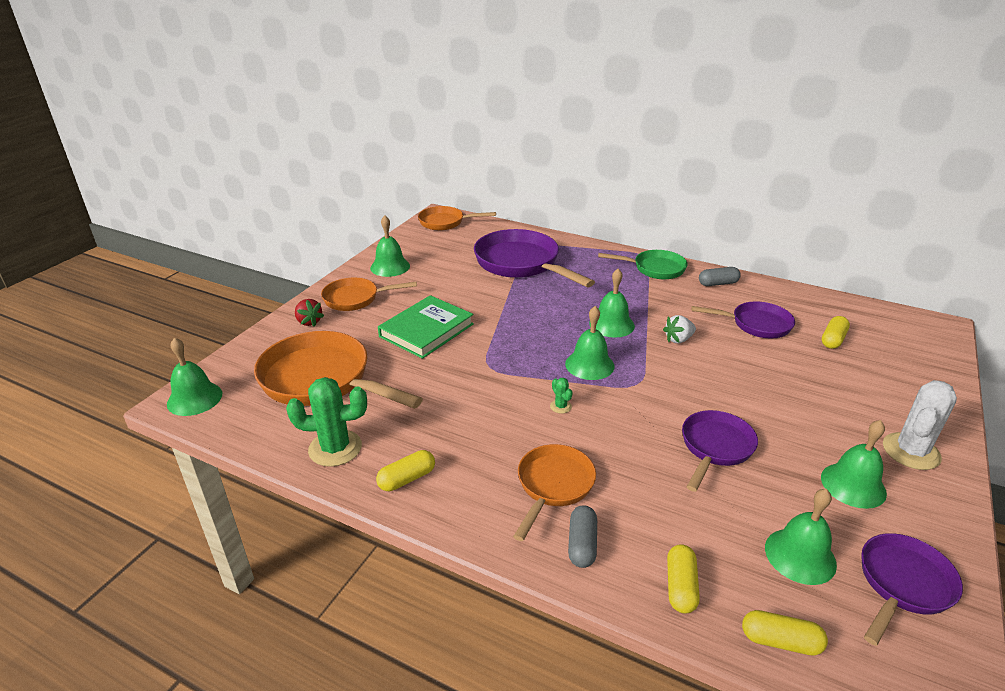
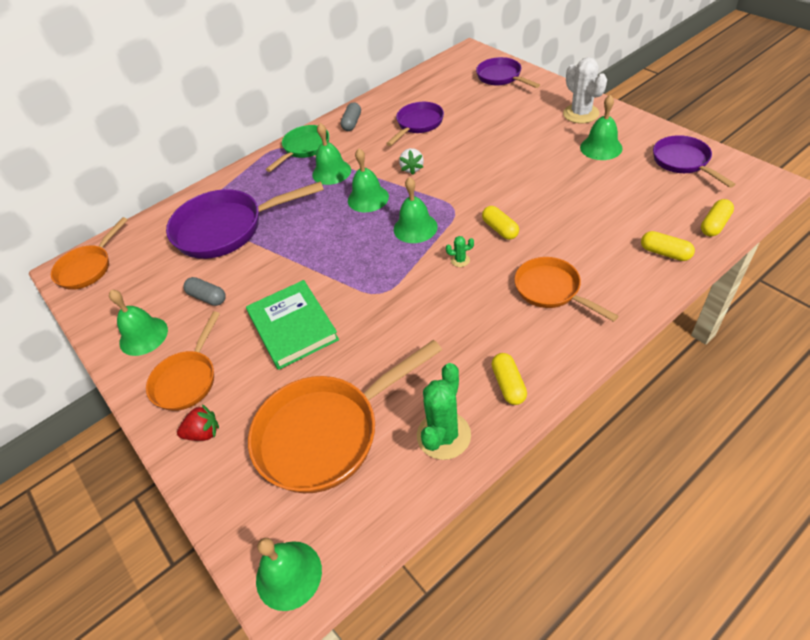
camera: 60 degrees left, 15 degrees up
(582, 544) = (615, 290): grey capsule -> grey capsule (207, 297)
(715, 448) = (544, 193): purple pan -> purple pan (501, 77)
(800, 555) = (652, 192): green bell -> green bell (331, 172)
(833, 340) = (457, 98): yellow capsule -> yellow capsule (500, 229)

